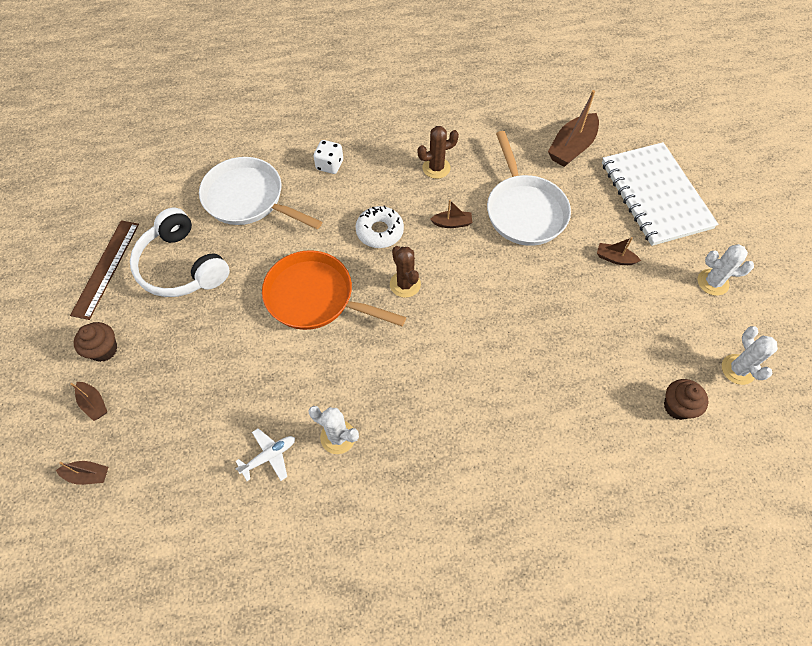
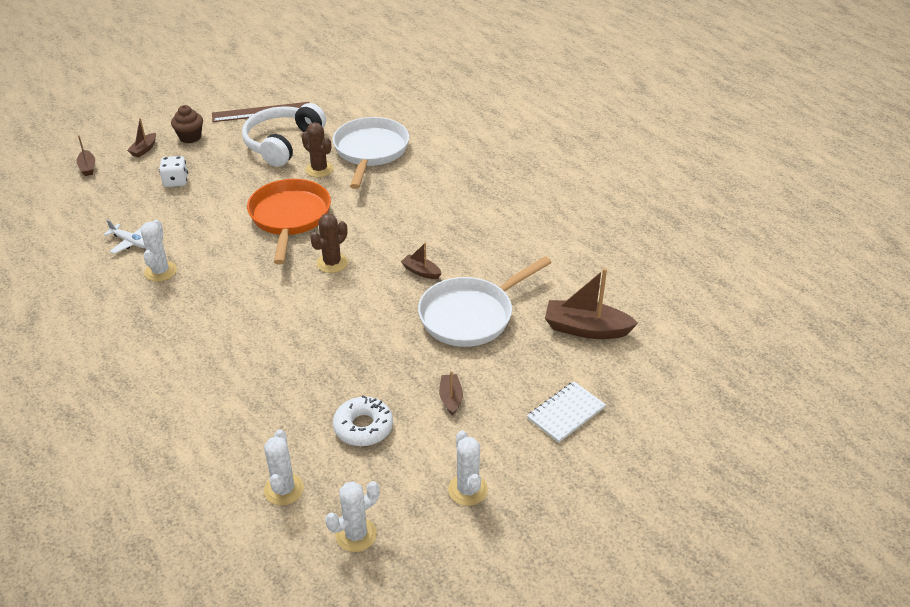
camera: 65 degrees right, 20 degrees down
(329, 165) = (439, 180): white dice -> white dice (176, 181)
(379, 231) = (382, 231): white donut -> white donut (363, 427)
(436, 168) = (483, 242): brown cactus -> brown cactus (319, 169)
(452, 223) = (421, 272): brown boat -> brown boat turned 150 degrees clockwise
(655, 195) = (566, 413): white notebook -> white notebook, size x0.49
(677, 406) = (284, 489): brown cupcake -> white cactus

